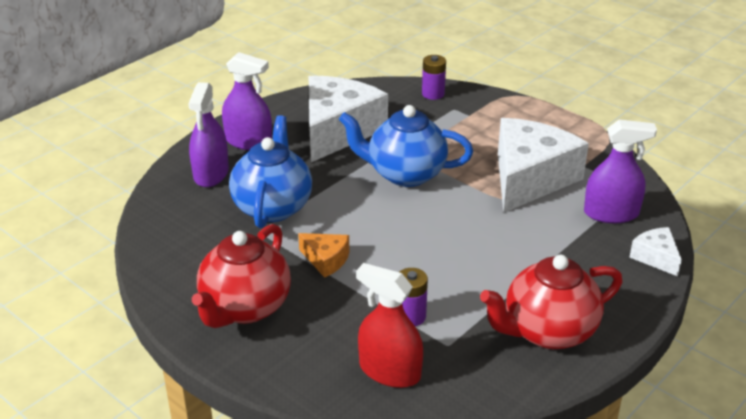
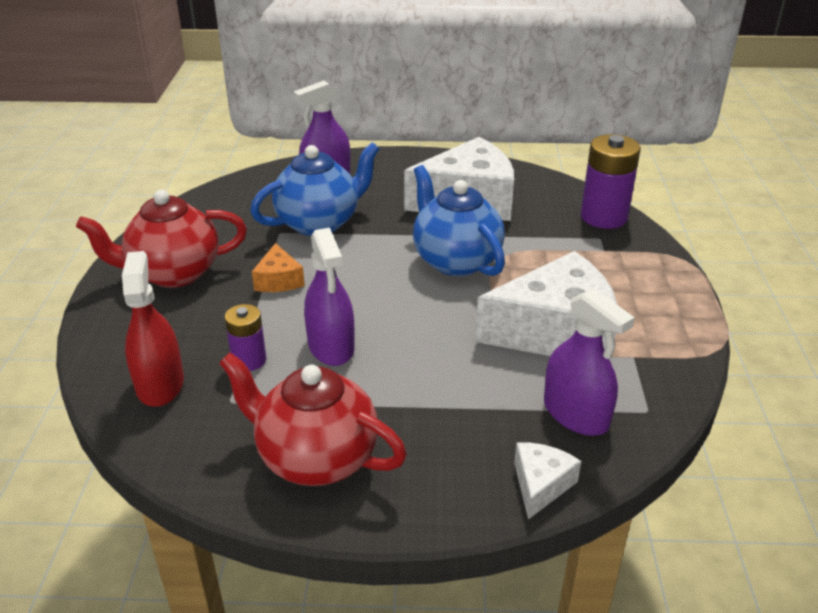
camera: 50 degrees right, 0 degrees up
(248, 141) = (391, 172): purple spray bottle -> purple spray bottle (331, 346)
(433, 94) = (603, 217): purple battery -> purple battery, size x1.72

